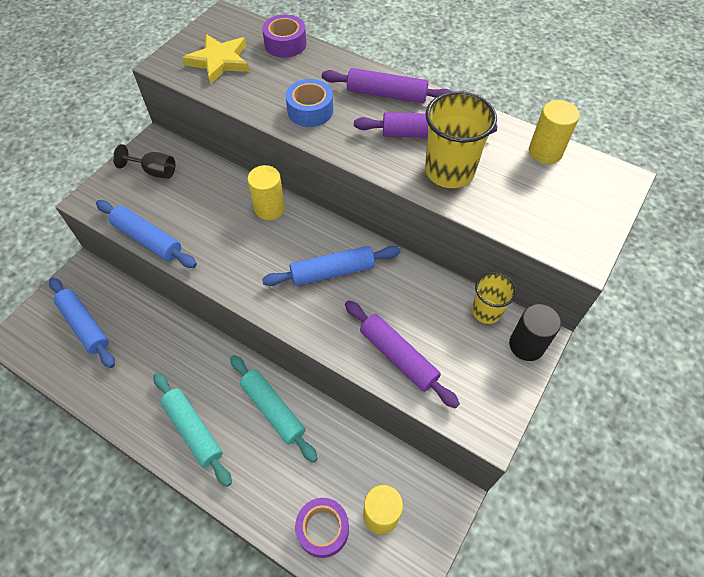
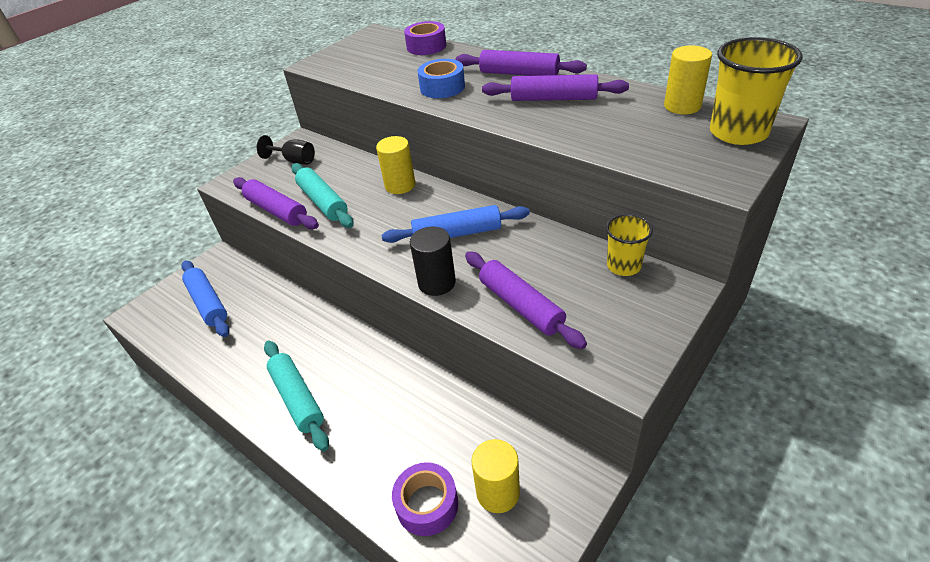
camera: 10 degrees right, 15 degrees down
(148, 239) = (276, 211): blue rolling pin -> purple rolling pin
(219, 61) = (363, 60): yellow star -> none
(273, 410) = (386, 381): turquoise rolling pin -> turquoise rolling pin (323, 202)
(449, 171) = (578, 123): yellow cup -> yellow cup (738, 132)
(526, 345) = (670, 296): black cylinder -> black cylinder (437, 283)

